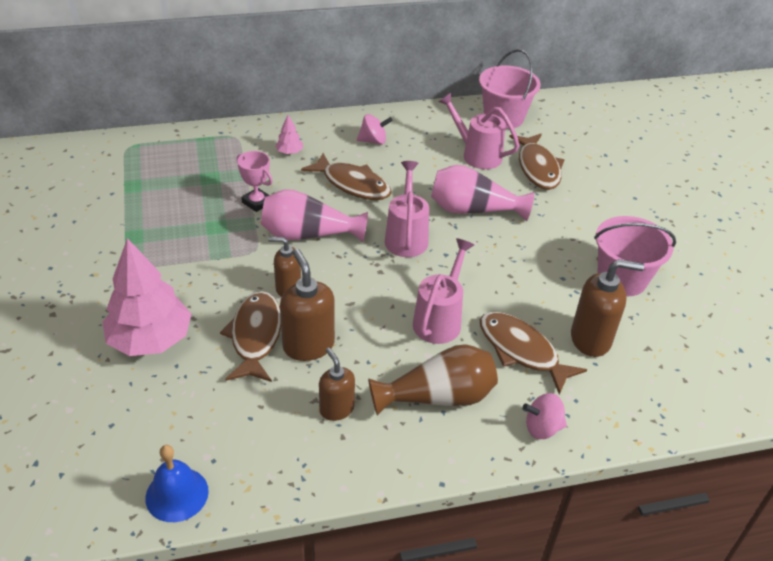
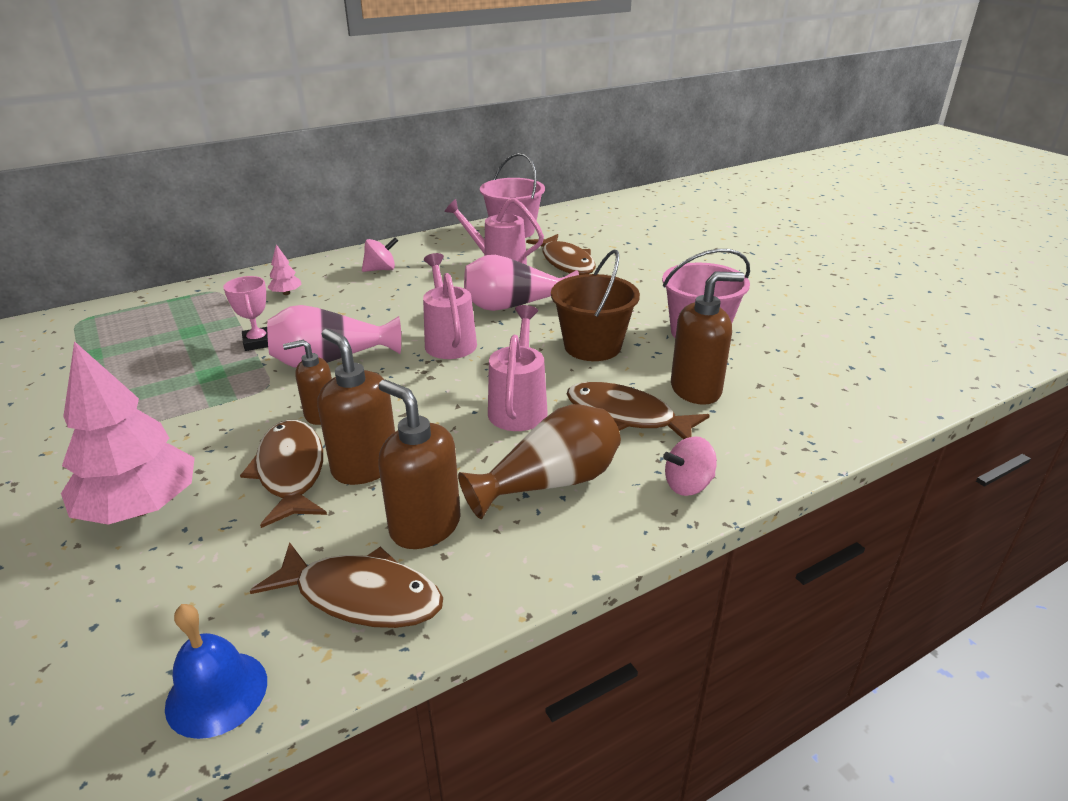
camera: 15 degrees left, 10 degrees down
(257, 202) = (258, 342): pink trophy -> pink trophy turned 45 degrees clockwise
(336, 409) = (425, 526): brown soap dispenser -> brown soap dispenser, size x1.55
(352, 184) = (370, 308): brown fish -> brown fish (361, 596)
(523, 271) = (592, 346): none -> brown bucket

